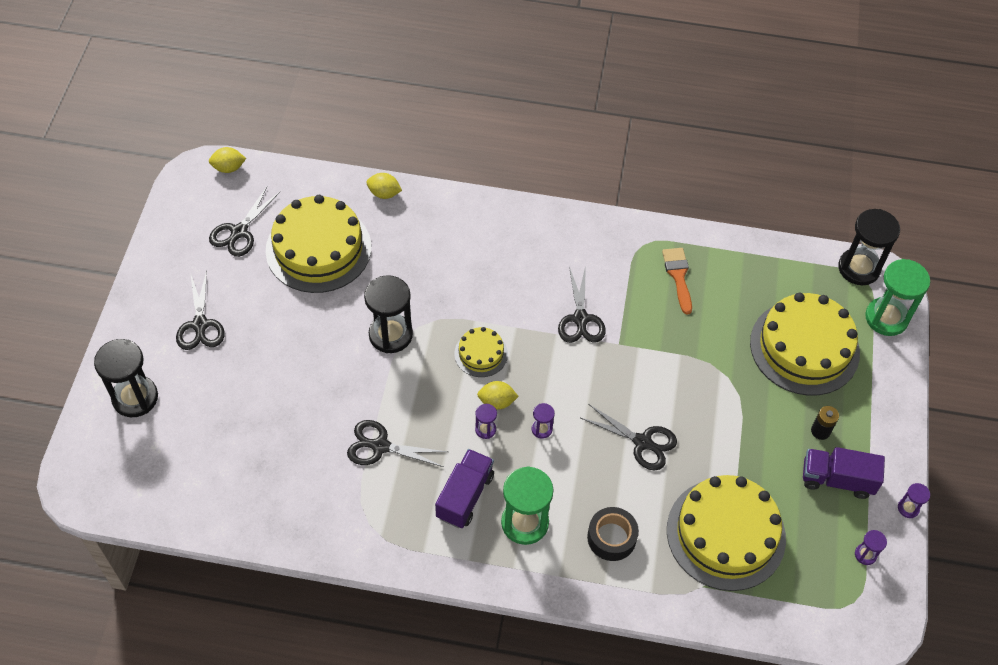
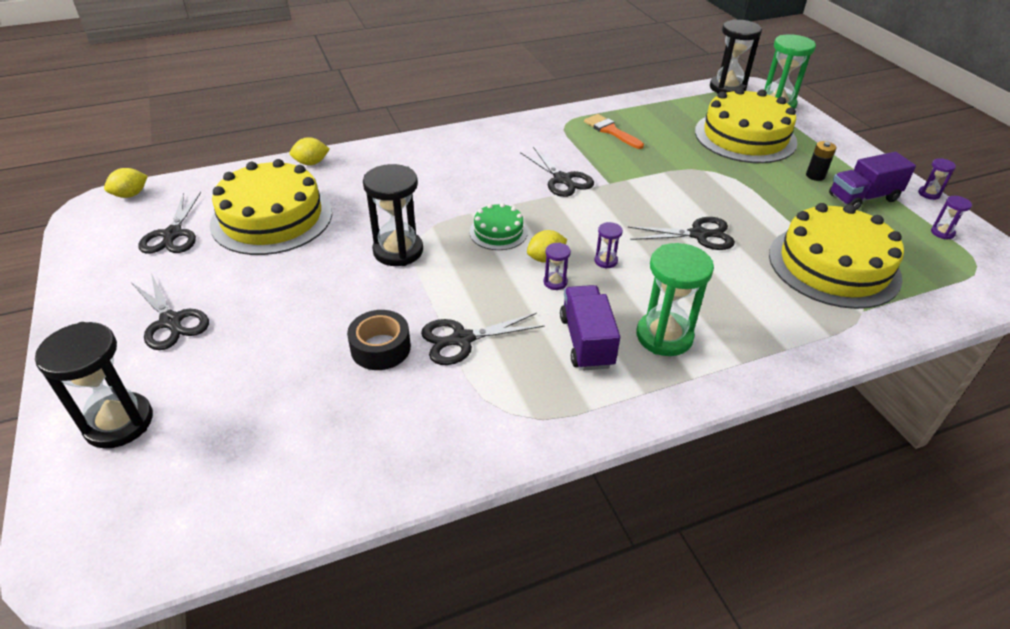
camera: 30 degrees left, 15 degrees down
(481, 354) = (498, 232): yellow cake -> green cake
(611, 537) = (751, 311): black tape -> black tape (380, 348)

